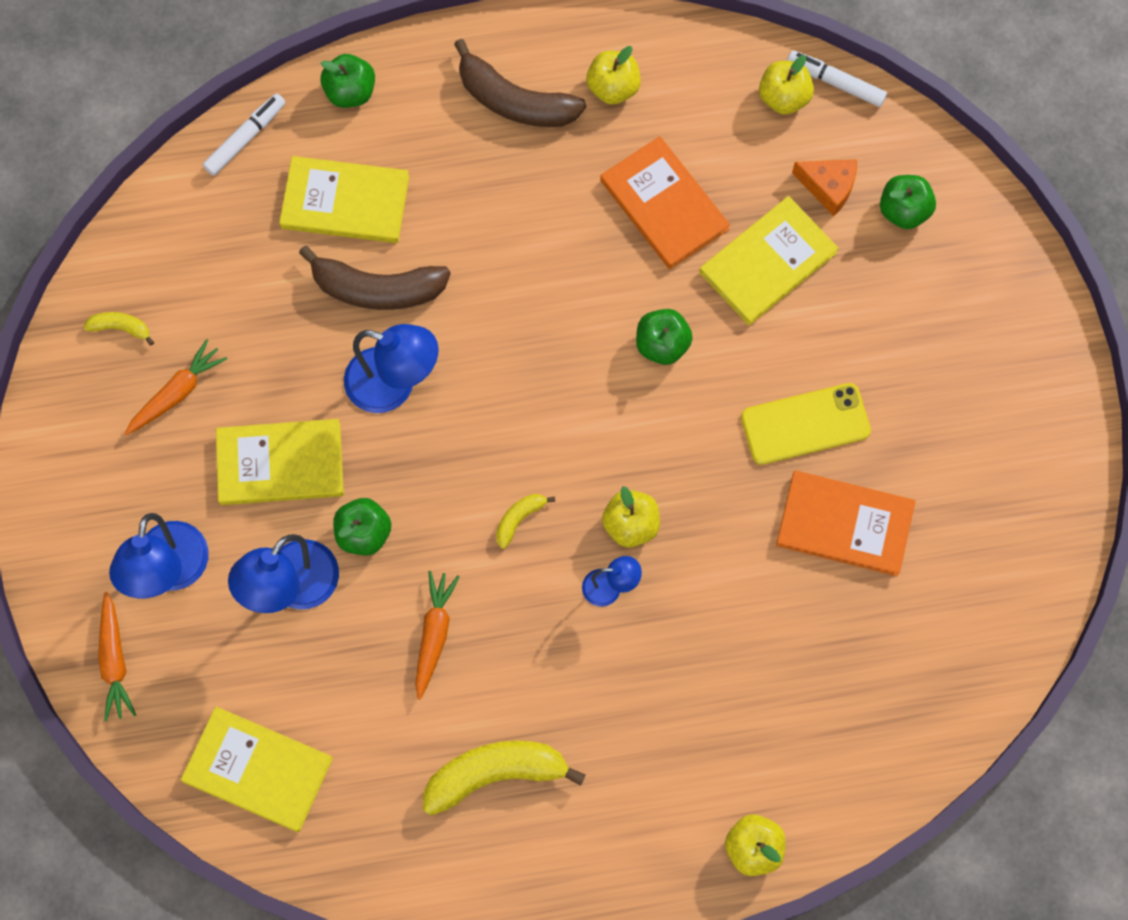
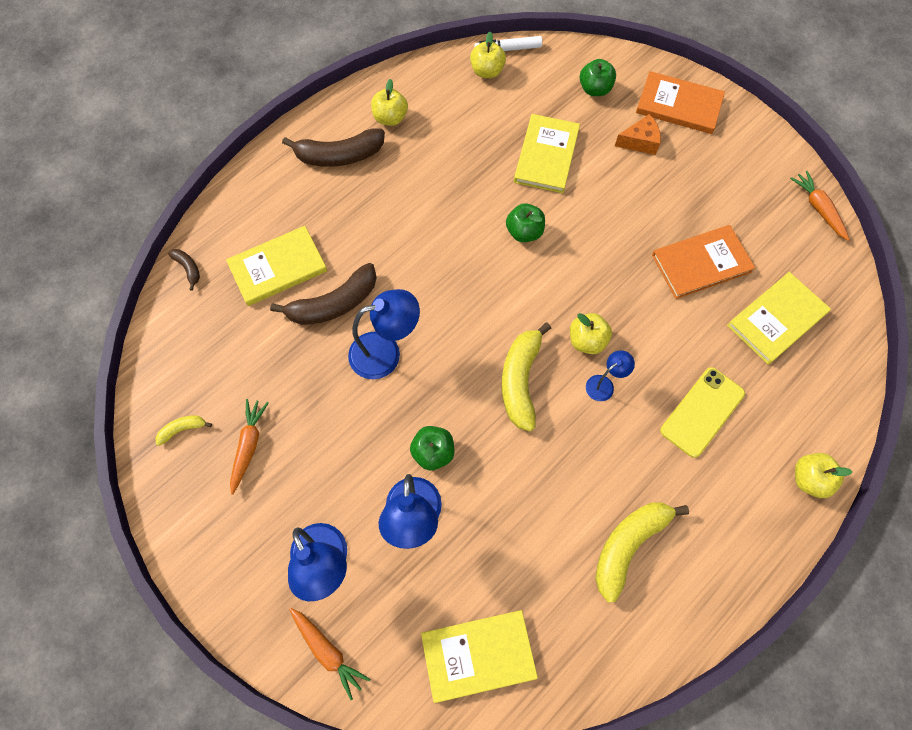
camera: 35 degrees left, 5 degrees down
(245, 138) = (188, 268): white marker -> brown banana
(280, 463) = (348, 445): yellow book -> yellow book (776, 319)
(350, 92) = (236, 206): green apple -> none
(434, 634) = (523, 485): orange carrot -> orange carrot (818, 209)
(519, 519) = (520, 380): yellow banana -> yellow banana, size x2.11
(664, 205) = (466, 160): orange book -> orange book (679, 105)
(805, 424) = (636, 225): yellow phone -> yellow phone (702, 412)
(828, 187) = (547, 100): orange cheese -> orange cheese (640, 141)

